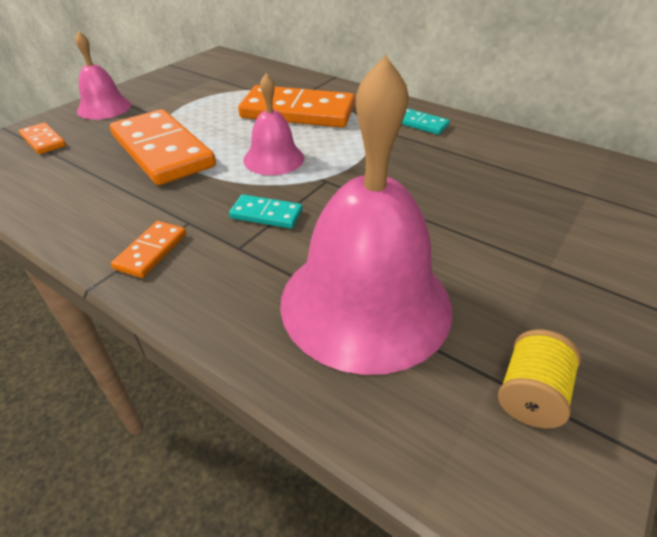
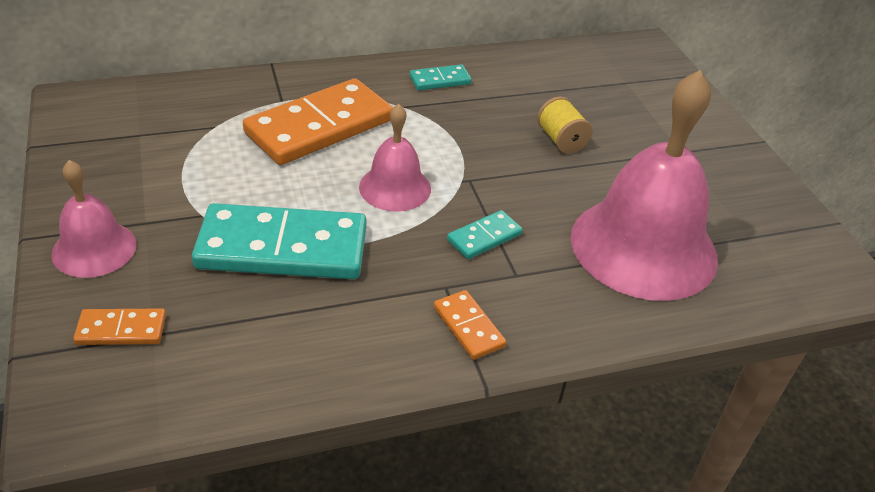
camera: 55 degrees left, 0 degrees up
(162, 151) = (282, 248): orange domino -> turquoise domino
(530, 394) = (773, 232): yellow spool -> yellow spool (561, 140)

